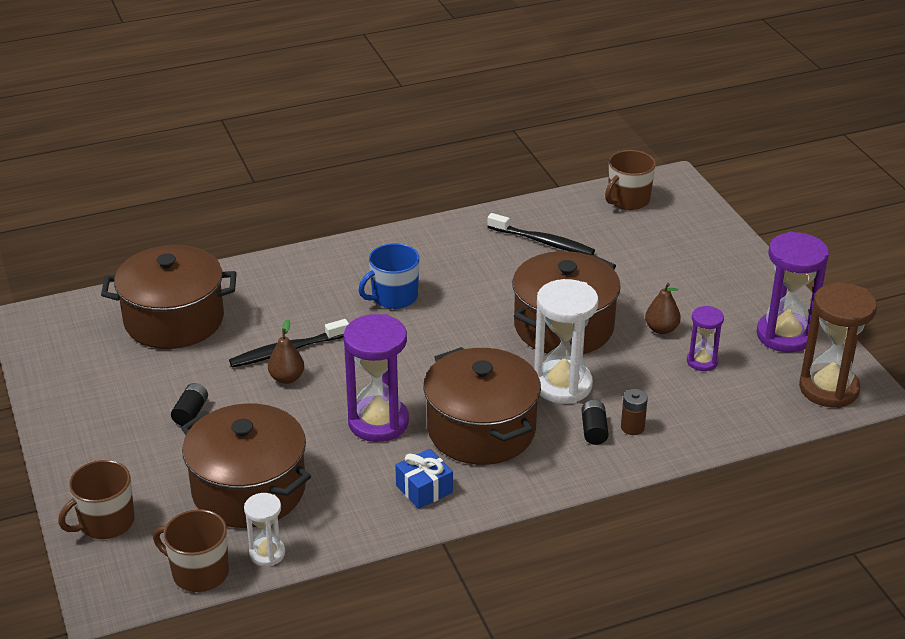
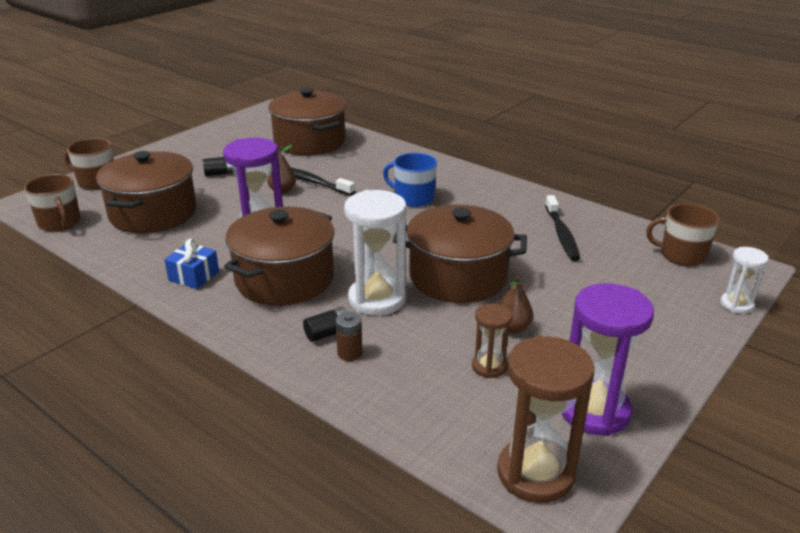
camera: 60 degrees right, 5 degrees down
(199, 572) = (59, 223): brown mug -> brown mug turned 150 degrees clockwise
(267, 553) = (89, 239): white hourglass -> white hourglass (736, 304)
(702, 361) = (489, 366): purple hourglass -> brown hourglass

